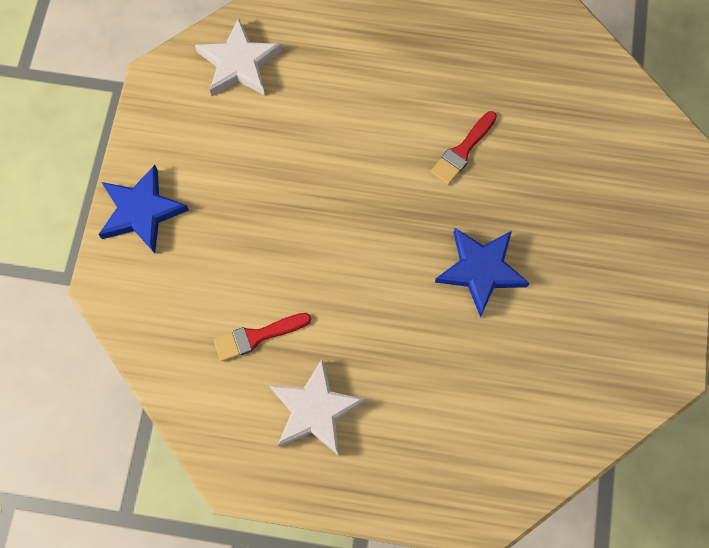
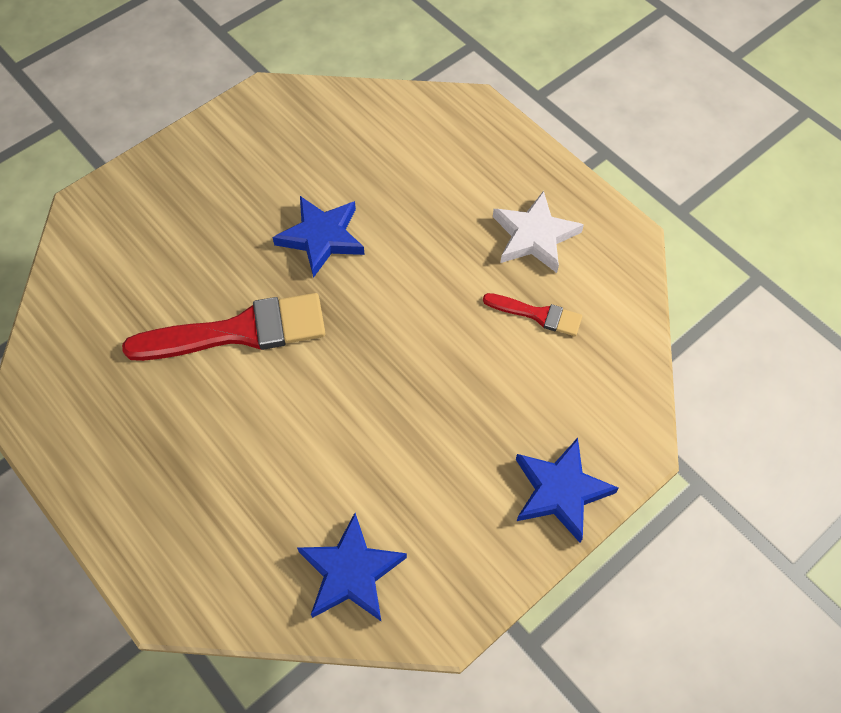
camera: 140 degrees left, 10 degrees down
(239, 63) = (351, 572): white star -> blue star
(462, 151) = (239, 331): red brush -> red brush, size x1.96

